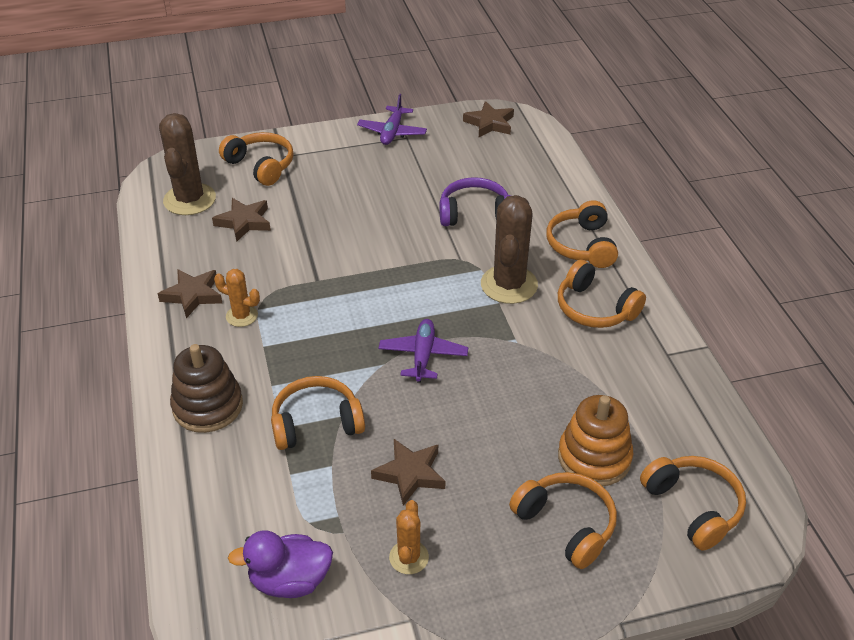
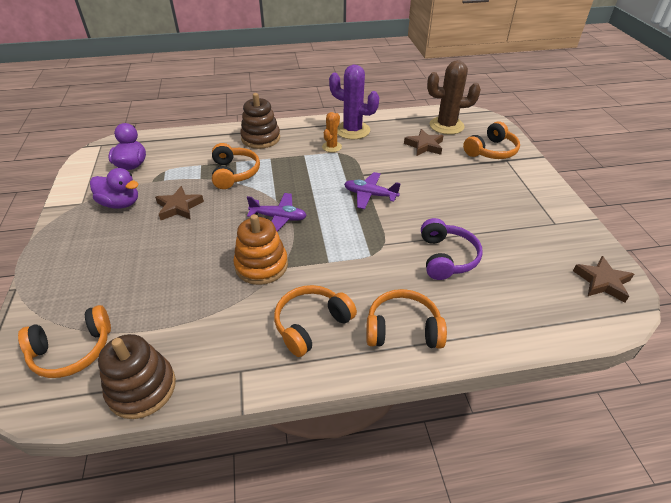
camera: 95 degrees right, 0 degrees up
(192, 295) = (352, 130): brown star -> purple cactus
(392, 132) = (560, 215): purple plane -> purple plane (370, 195)
(409, 557) = (120, 203): orange cactus -> purple duck
(509, 285) = (349, 270): brown cactus -> none
(566, 524) = (102, 273): orange headphones -> none
(594, 457) = (149, 297): orange stacking toy -> orange stacking toy (261, 265)
(715, 426) = (142, 388): none -> brown stacking toy

